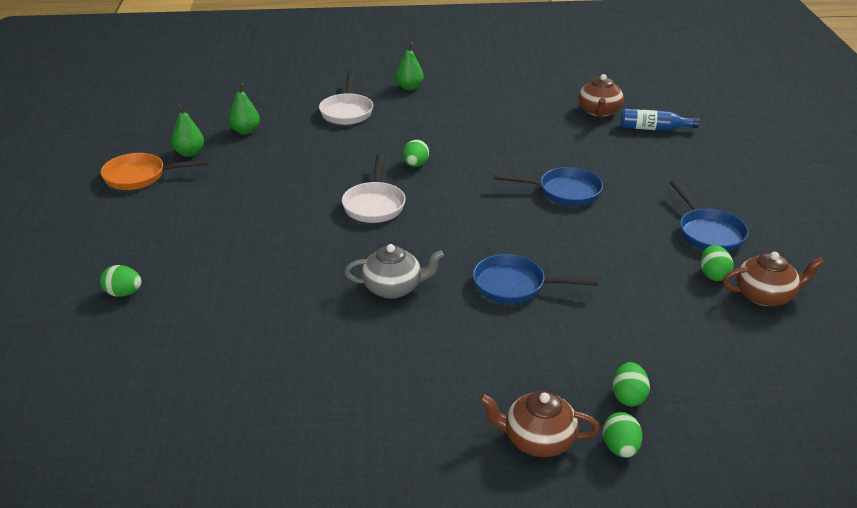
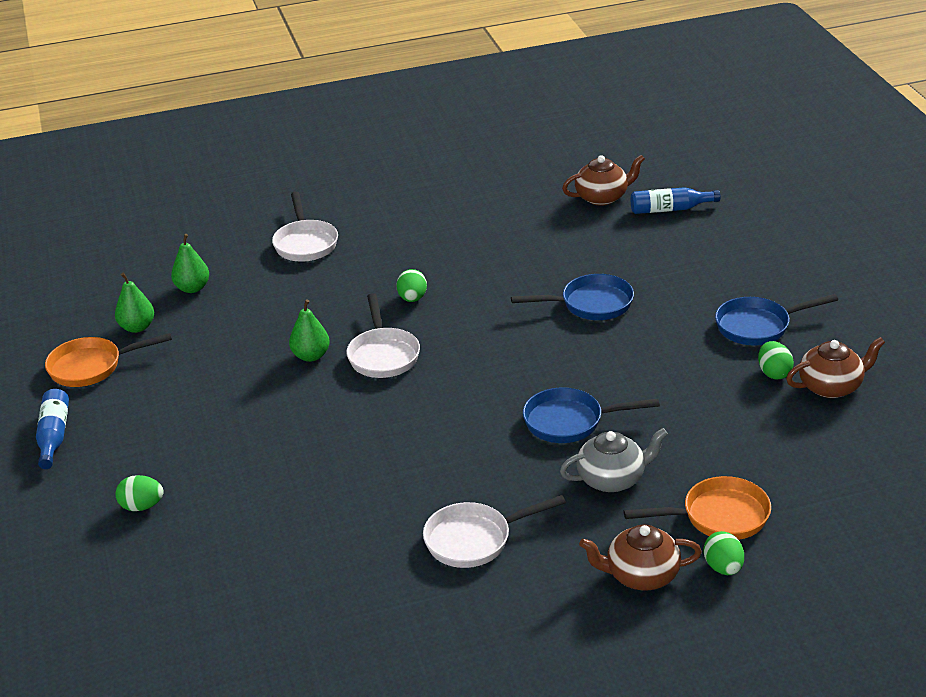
camera: 10 degrees left, 0 degrees up
(84, 224) = (54, 436): none -> blue bottle
(393, 288) = (440, 447): grey teapot -> grey teapot (612, 479)
(393, 376) = (474, 540): none -> white pan
(409, 87) = (369, 199): green pear -> green pear (311, 356)
(599, 112) = (602, 197): brown teapot -> brown teapot turned 105 degrees counterclockwise
(628, 397) = (718, 516): green egg -> orange pan
(708, 233) = (758, 326): blue pan -> blue pan turned 105 degrees clockwise

